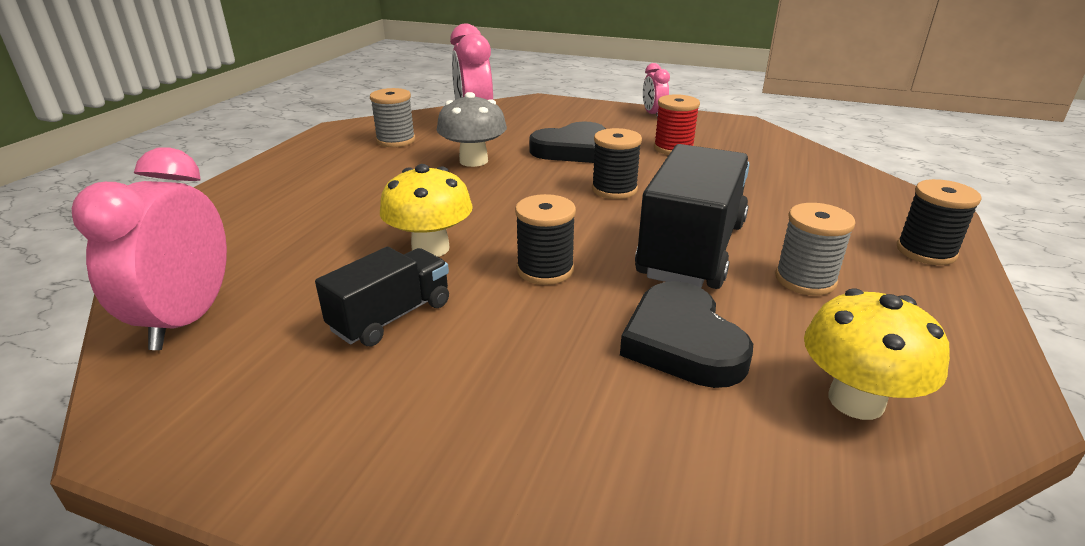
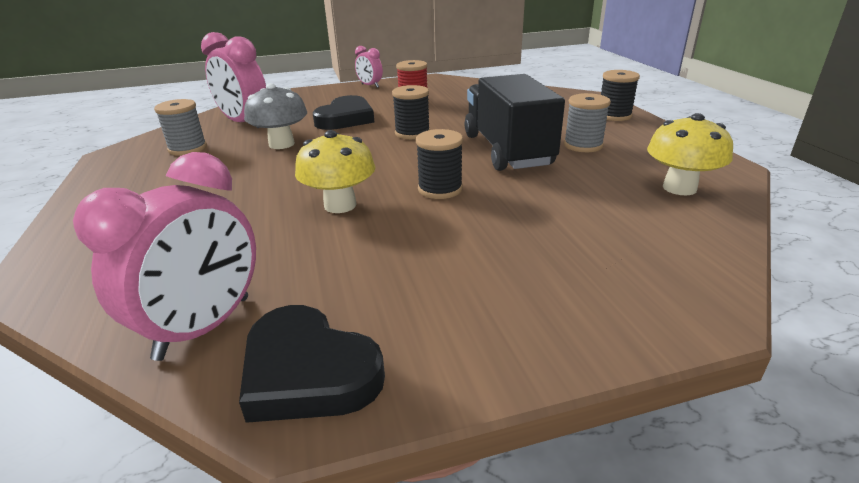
camera: 35 degrees left, 0 degrees up
(187, 320) = (204, 327): pink clock -> pink clock turned 120 degrees counterclockwise
(391, 317) = (380, 253): black truck -> none
(682, 342) = (572, 195): black heart -> black heart (308, 372)

